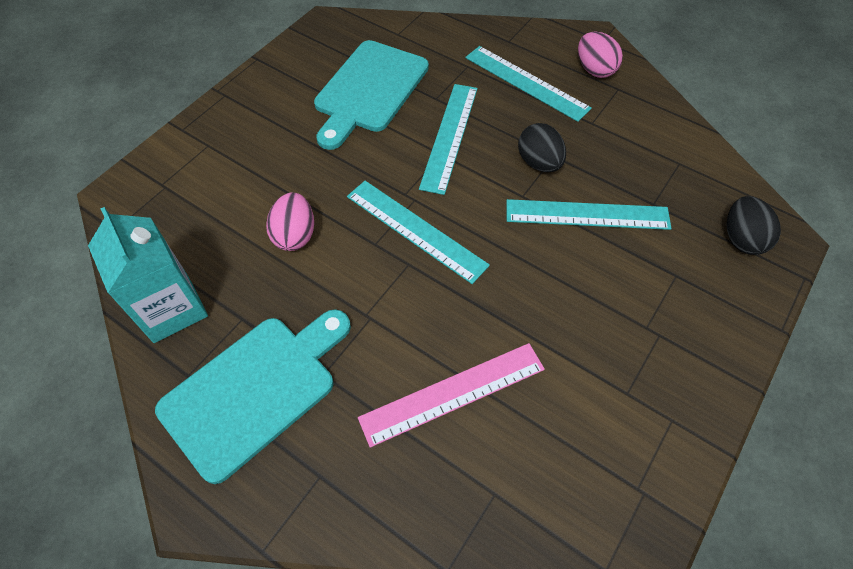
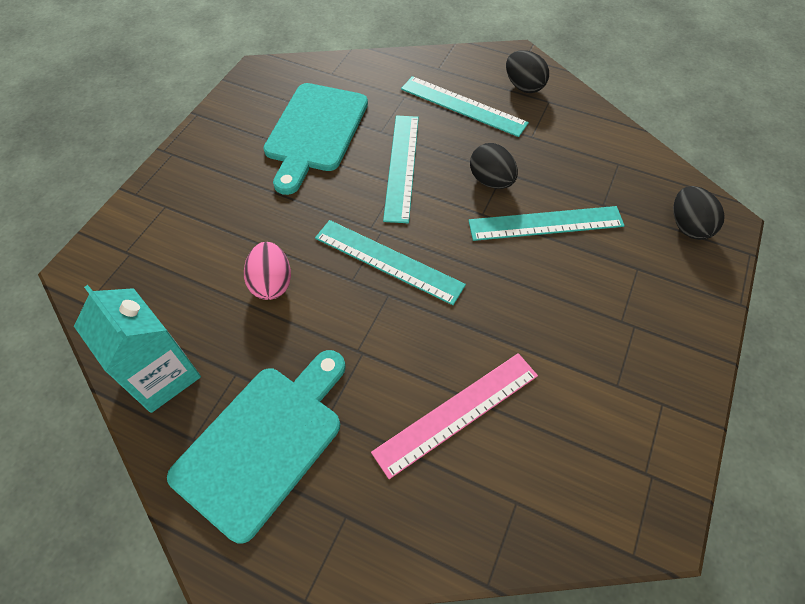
camera: 10 degrees left, 0 degrees up
(594, 70) = (523, 86): pink egg -> black egg

